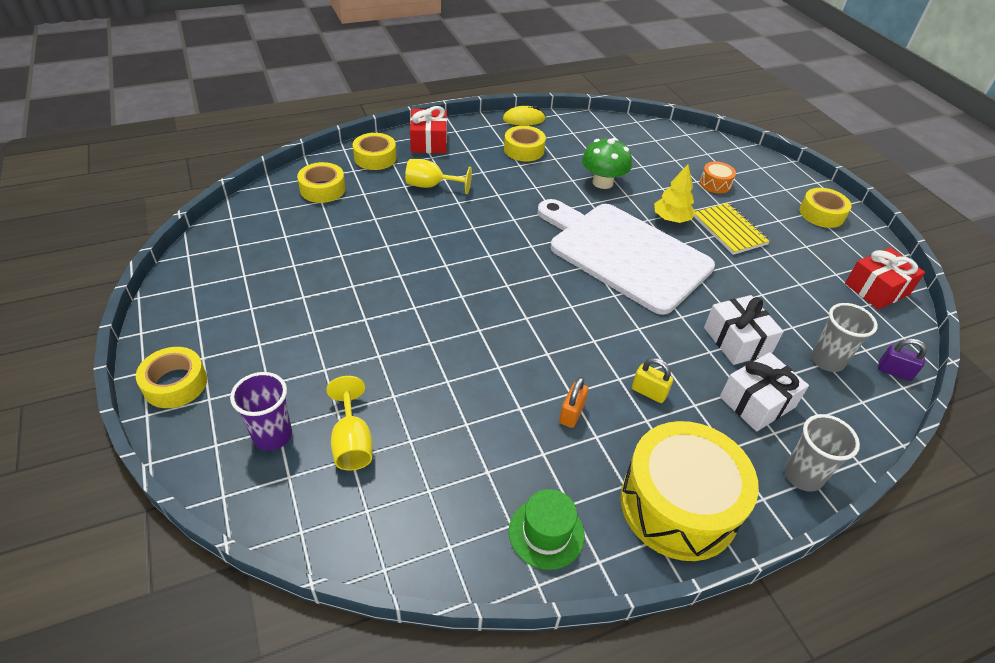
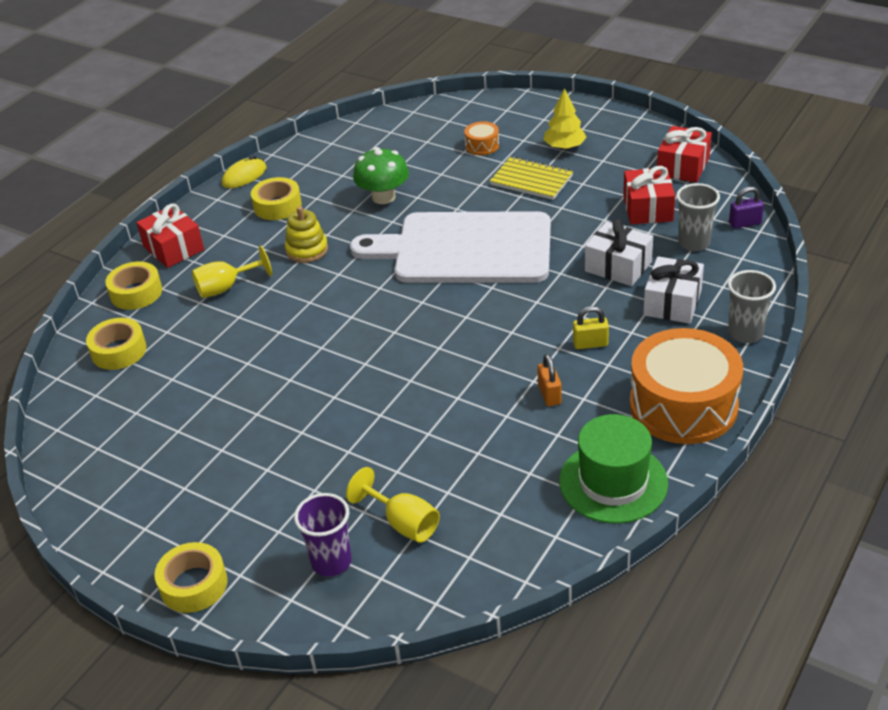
camera: 30 degrees left, 5 degrees down
(510, 190) = (307, 250): none -> yellow stacking toy
(546, 533) = (613, 482): green hat -> green hat, size x1.53
(671, 219) = (475, 197): yellow tree -> yellow tree (564, 147)
(678, 505) = (683, 405): yellow drum -> orange drum
(810, 307) = (647, 208): none -> red gift
(821, 214) = (591, 126): yellow tape -> none

